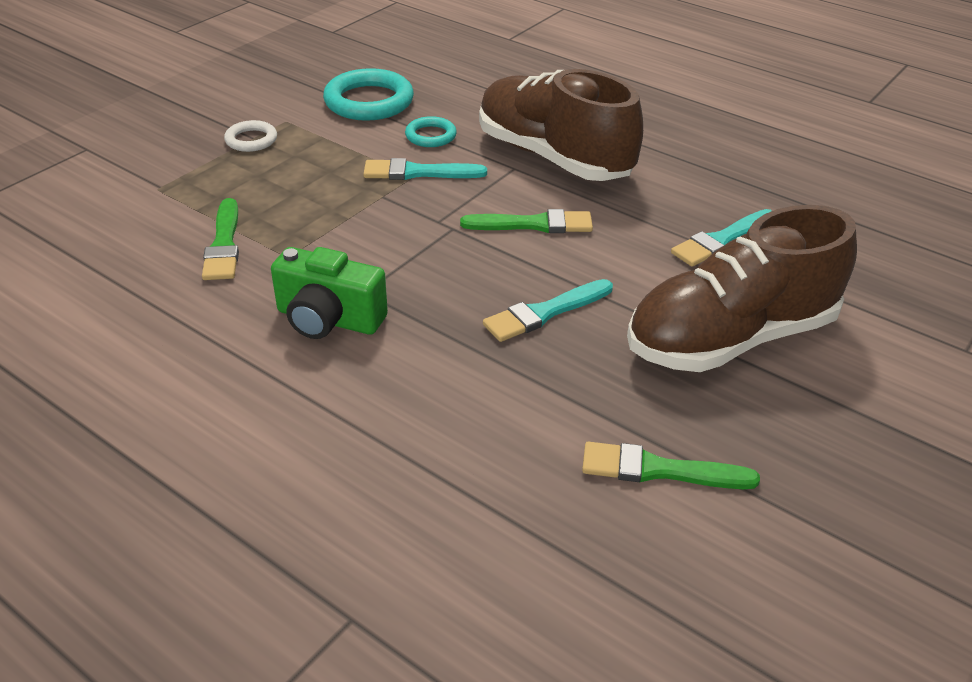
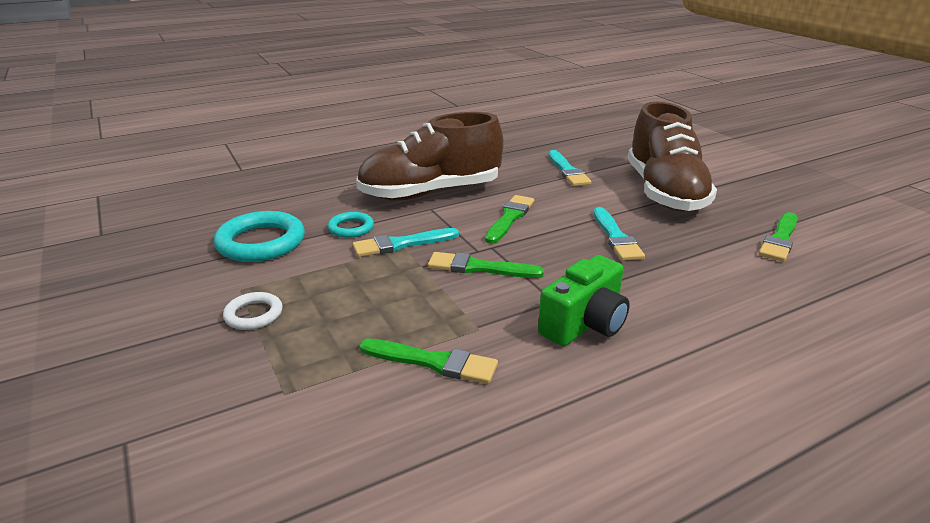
camera: 65 degrees left, 10 degrees down
(401, 230) = (479, 268): none -> green brush
(418, 172) = (401, 244): turquoise brush -> turquoise brush turned 45 degrees clockwise

